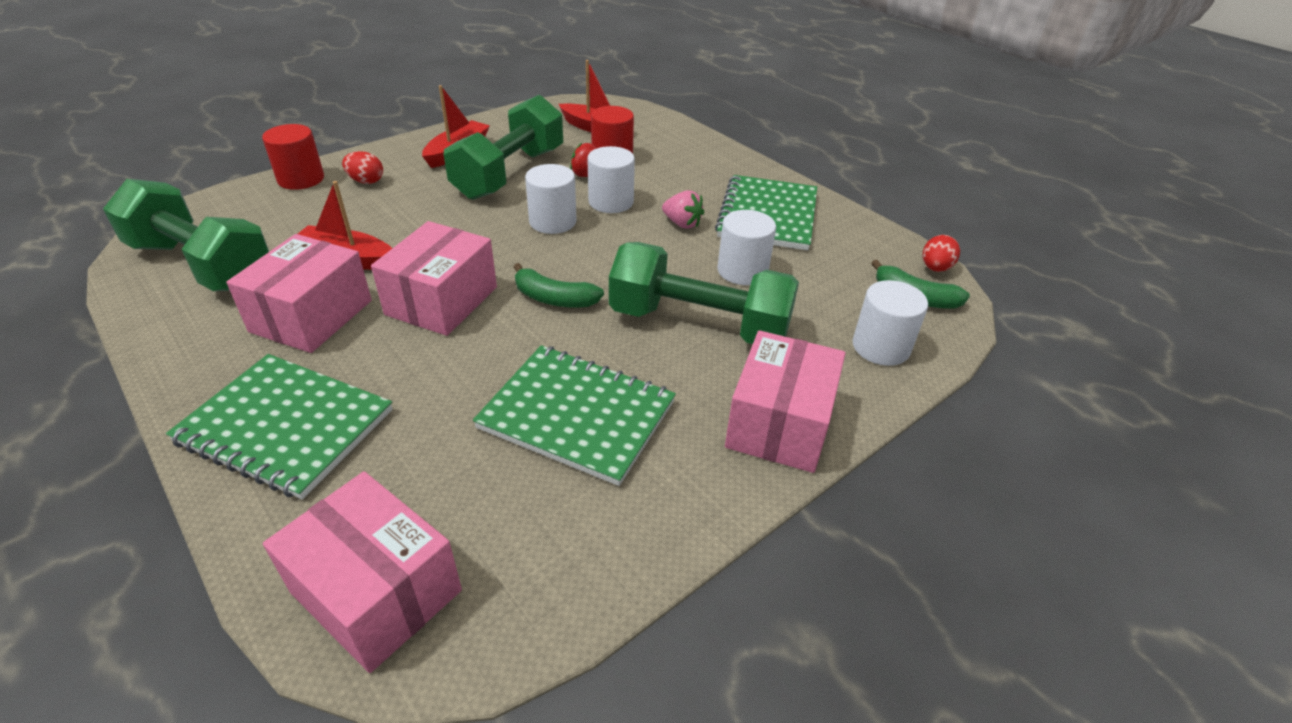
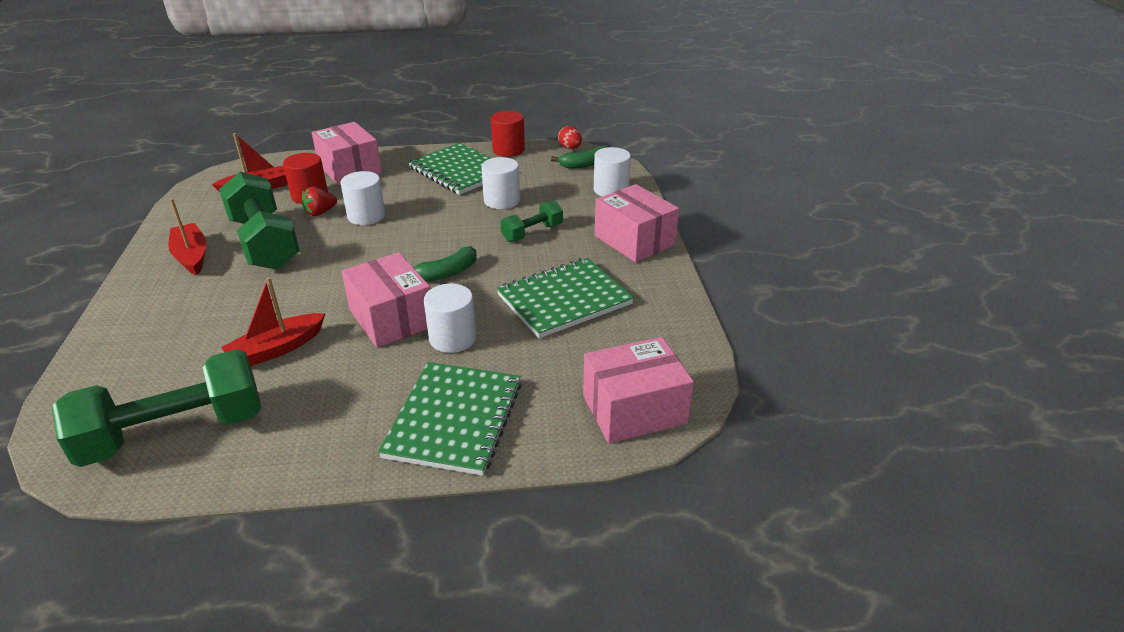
camera: 55 degrees left, 5 degrees down
(286, 426) = (454, 419): green notebook -> green notebook turned 45 degrees counterclockwise
(301, 179) = (103, 347): red cylinder -> red cylinder (508, 150)
(311, 316) = (335, 383): pink box -> pink box (349, 169)
(366, 181) = (166, 312): red egg -> none
(552, 222) = (357, 245): white cylinder -> white cylinder (452, 338)
(682, 224) = (428, 201): pink strawberry -> none
(699, 324) = (532, 233): green dumbbell -> green dumbbell, size x0.51

